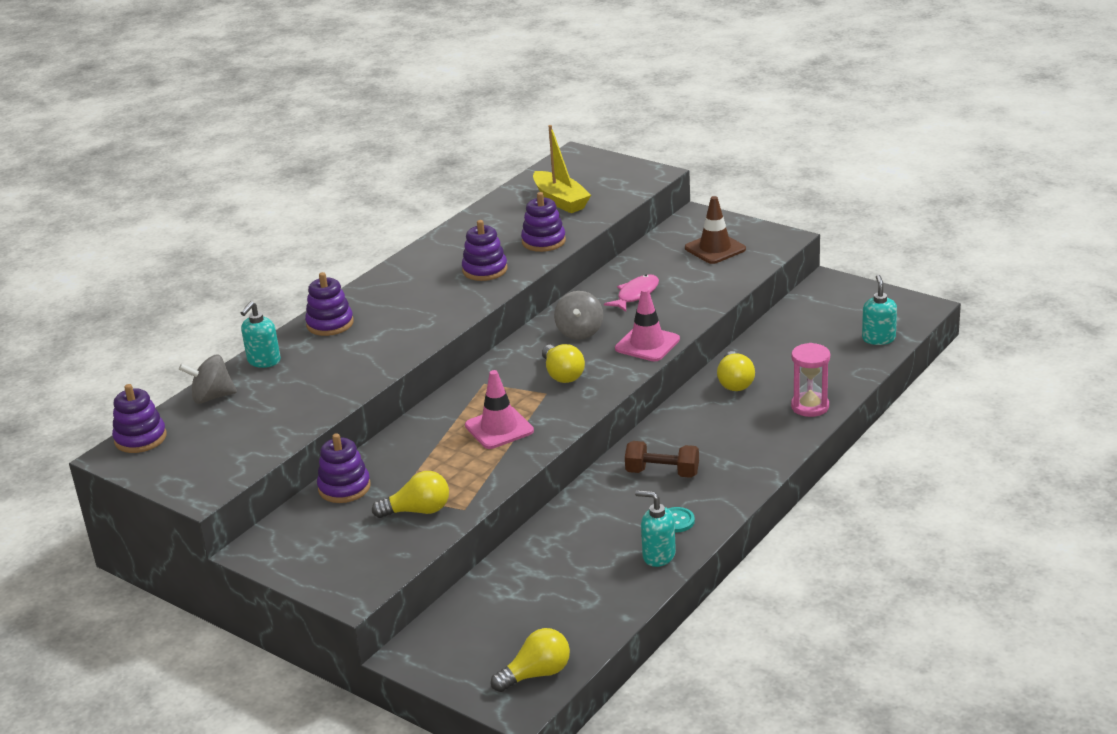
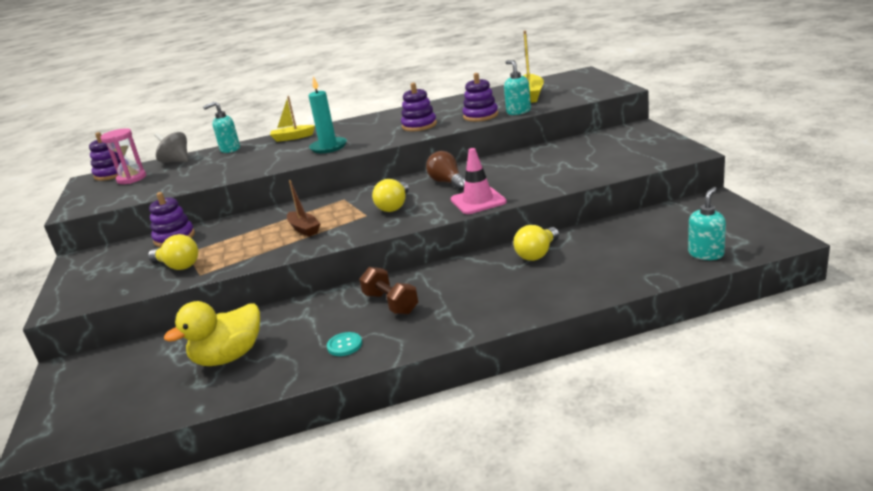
camera: 40 degrees right, 5 degrees down
(330, 324) = (292, 137): purple stacking toy -> yellow boat
(413, 325) = (328, 147): none -> turquoise candle
(499, 428) = (304, 229): pink traffic cone -> brown boat
(536, 674) = (86, 424): yellow light bulb -> none
(578, 573) = (229, 357): none -> yellow duck
(580, 332) = (448, 182): grey spinning top -> brown light bulb
(636, 295) = (520, 168): pink fish -> none
(658, 555) = (293, 368): turquoise soap dispenser -> turquoise soap dispenser (518, 111)
(715, 249) = (622, 150): brown traffic cone -> none
(810, 406) = (571, 291): pink hourglass -> pink hourglass (131, 179)

